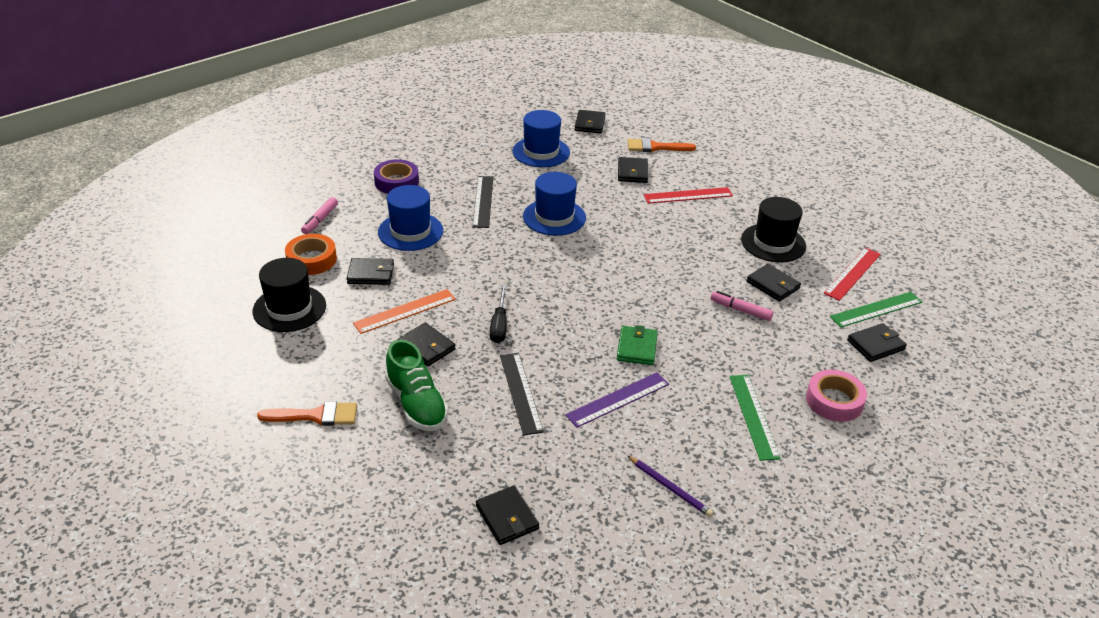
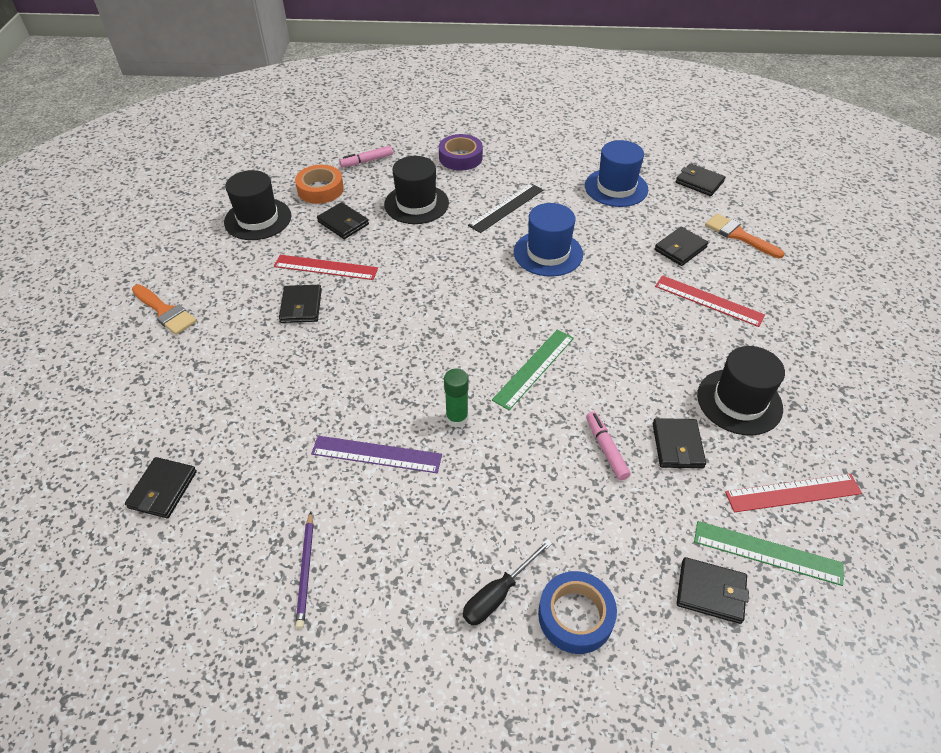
camera: 45 degrees right, 10 degrees up
(405, 311) = (326, 267): orange ruler -> red ruler
(410, 231) = (416, 204): blue hat -> black hat
(416, 404) = (233, 348): green shoe -> none
(499, 325) = (375, 322): black screwdriver -> black screwdriver (498, 594)
(521, 392) = (313, 391): black ruler -> none
(589, 124) = (699, 182): black wallet -> black wallet turned 75 degrees clockwise
(637, 348) = (457, 418): green wallet -> green glue stick
(753, 416) = (471, 565): green ruler -> green ruler (534, 368)
(834, 401) = (575, 616): pink tape -> blue tape

